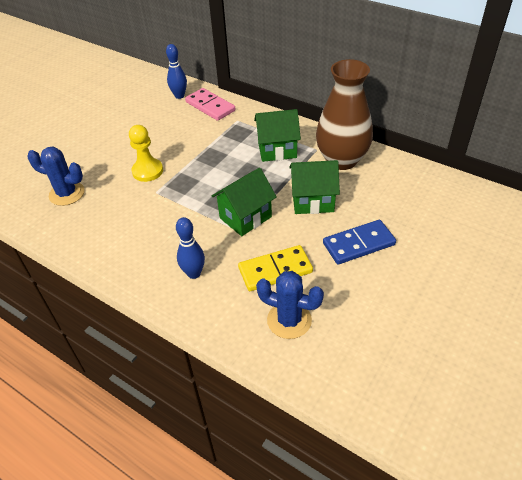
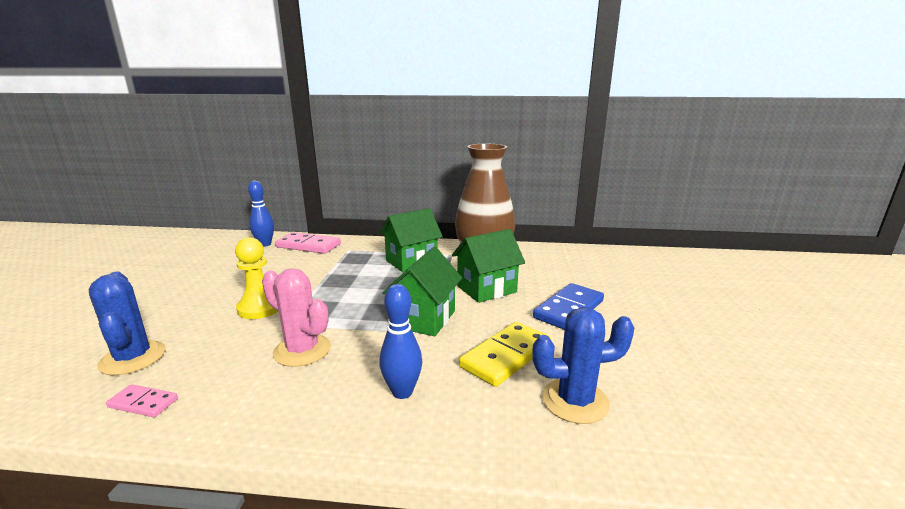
camera: 30 degrees left, 25 degrees down
(64, 230) = (143, 403): none -> pink domino
(67, 194) = (133, 358): blue cactus -> blue cactus turned 75 degrees clockwise
(155, 219) = (302, 350): none -> pink cactus

